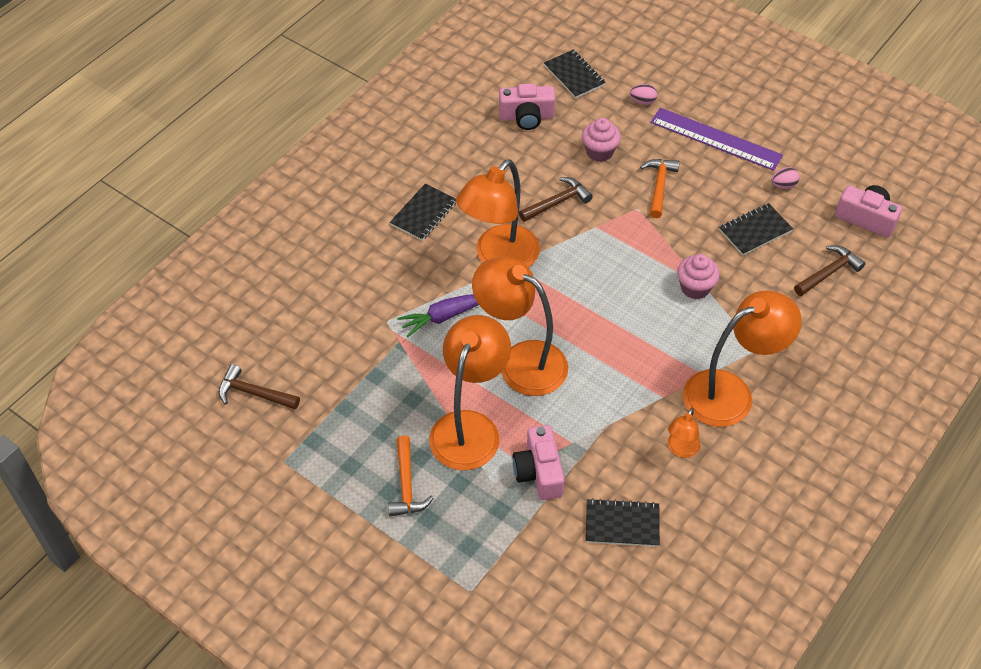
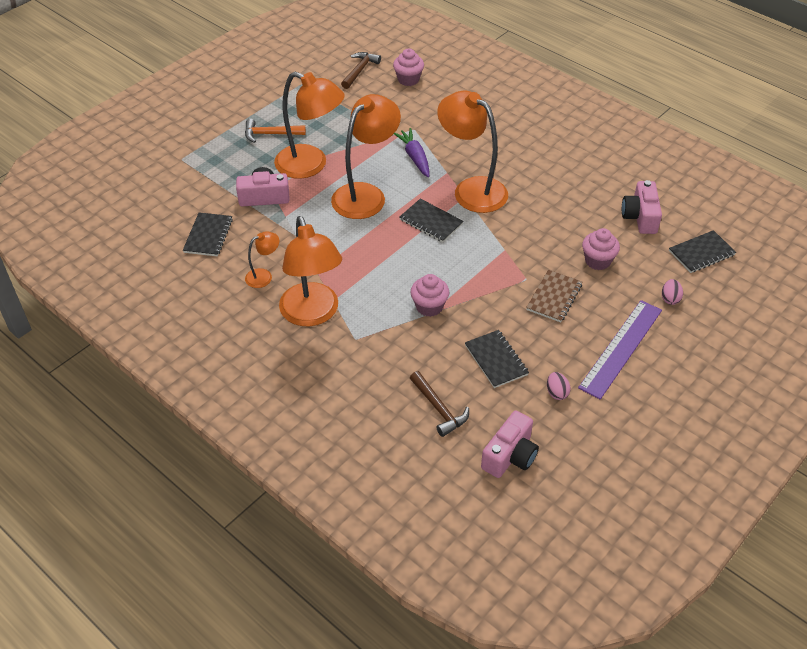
camera: 95 degrees right, 5 degrees down
(276, 334) = (408, 79): none -> pink cupcake
(424, 214) = (521, 151): black notebook -> black notebook (431, 222)
(557, 202) = (534, 228): brown hammer -> none
(659, 186) = (554, 297): orange hammer -> brown notebook
(681, 450) = (264, 276): orange lamp -> orange lamp turned 120 degrees clockwise

